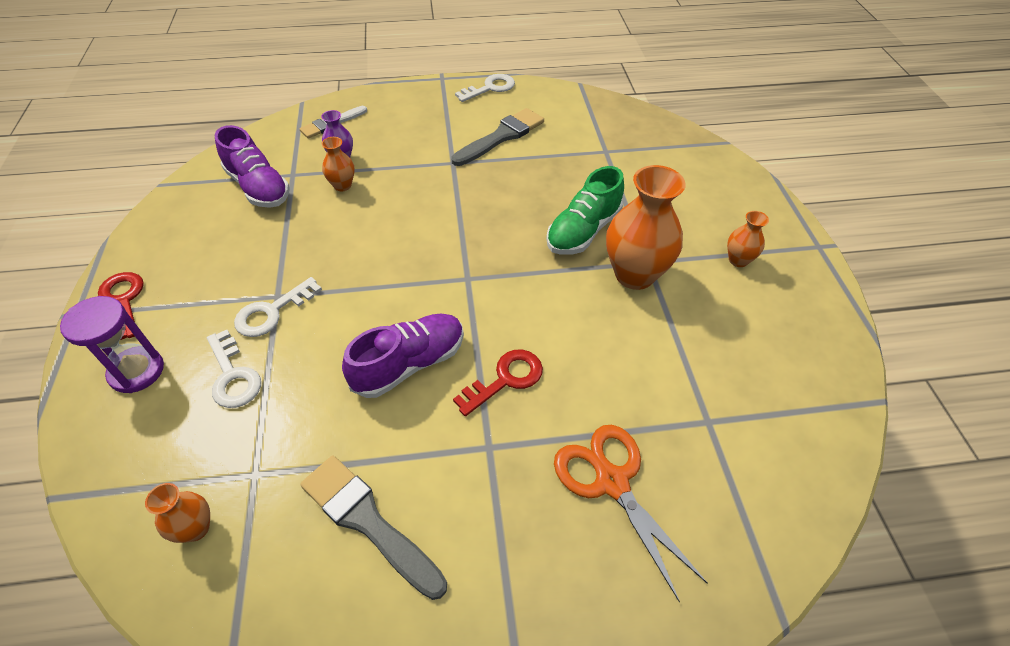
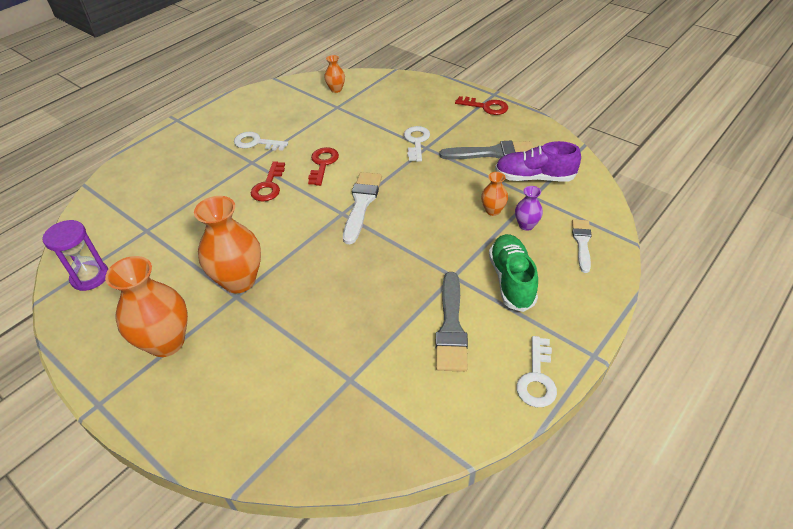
camera: 140 degrees right, 5 degrees down
(137, 371) = (432, 98): purple hourglass -> purple hourglass (90, 277)
(233, 375) = (393, 118): white key -> white key (256, 143)
(368, 521) = (277, 121): grey brush -> grey brush (492, 153)
(409, 364) = (322, 164): purple shoe -> red key
(436, 274) = (361, 204): none -> white brush
(583, 231) = (300, 288): green shoe -> green shoe (511, 280)
(612, 482) = (184, 182): orange scissors -> none
(738, 260) = (166, 342): orange vase -> orange vase, size x2.04

